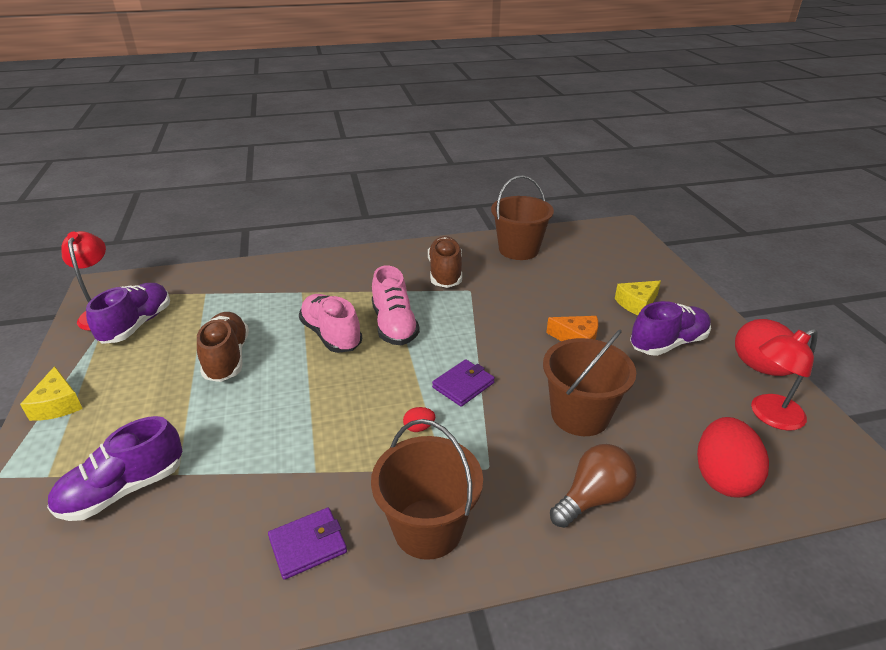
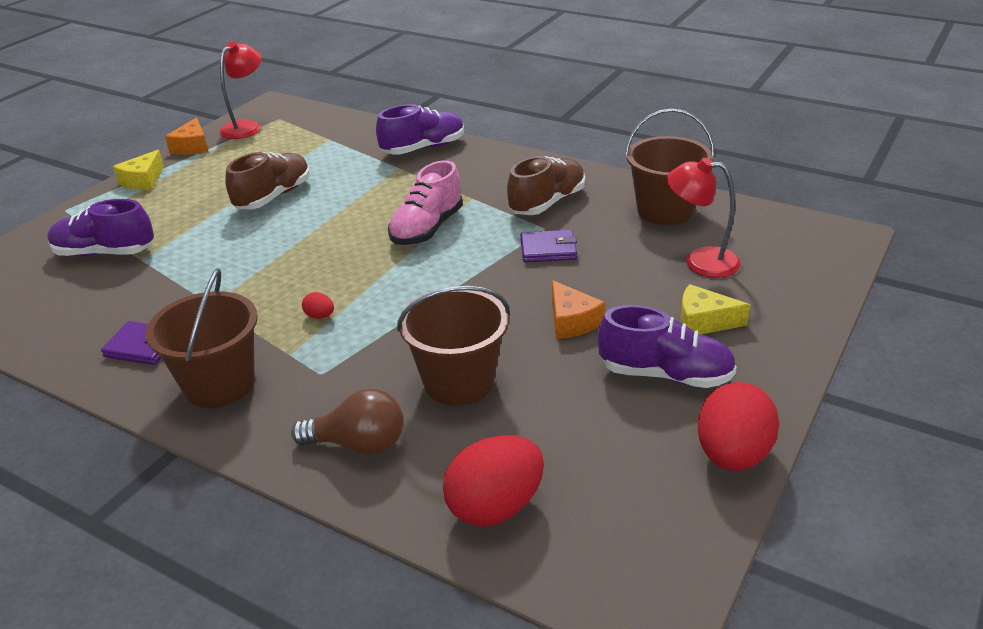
camera: 45 degrees right, 0 degrees up
(68, 352) = (192, 147): none -> orange cheese
(137, 325) = (254, 145): purple shoe -> purple shoe (423, 148)
(331, 335) = (367, 213): pink shoe -> none
(463, 385) = (403, 304): purple wallet -> purple wallet (548, 249)
(769, 416) = (649, 497): red lamp -> red lamp (700, 261)

